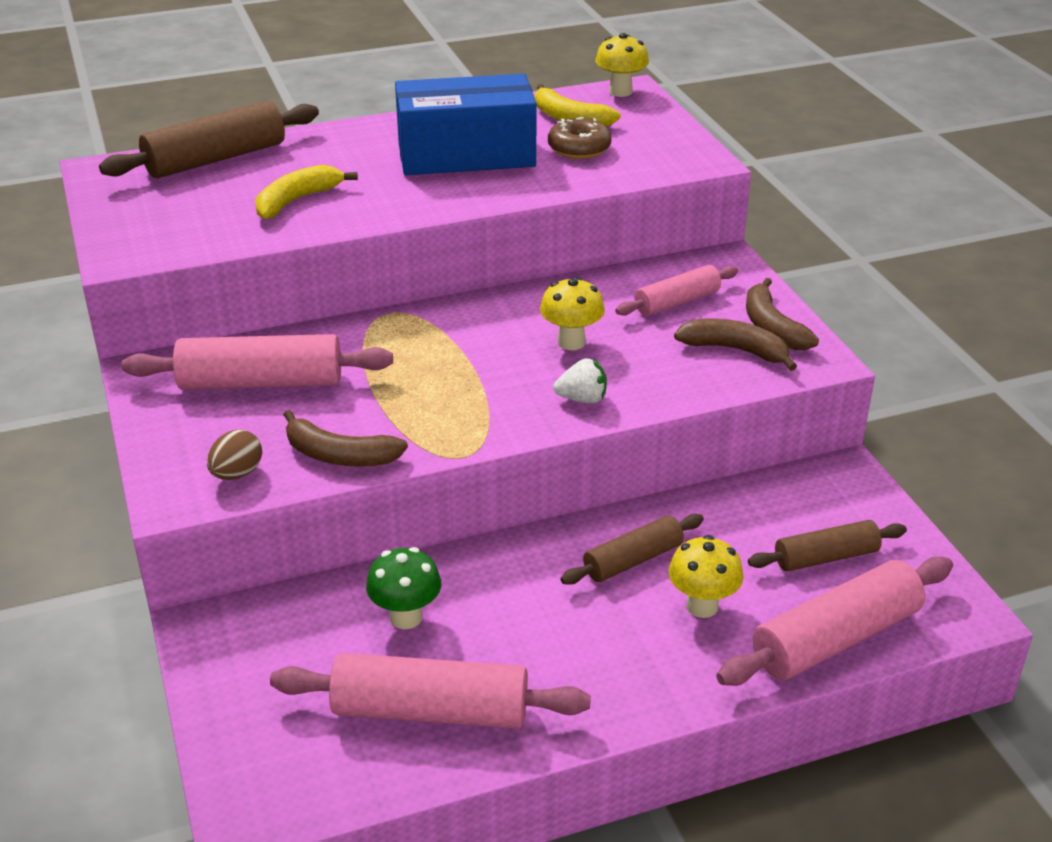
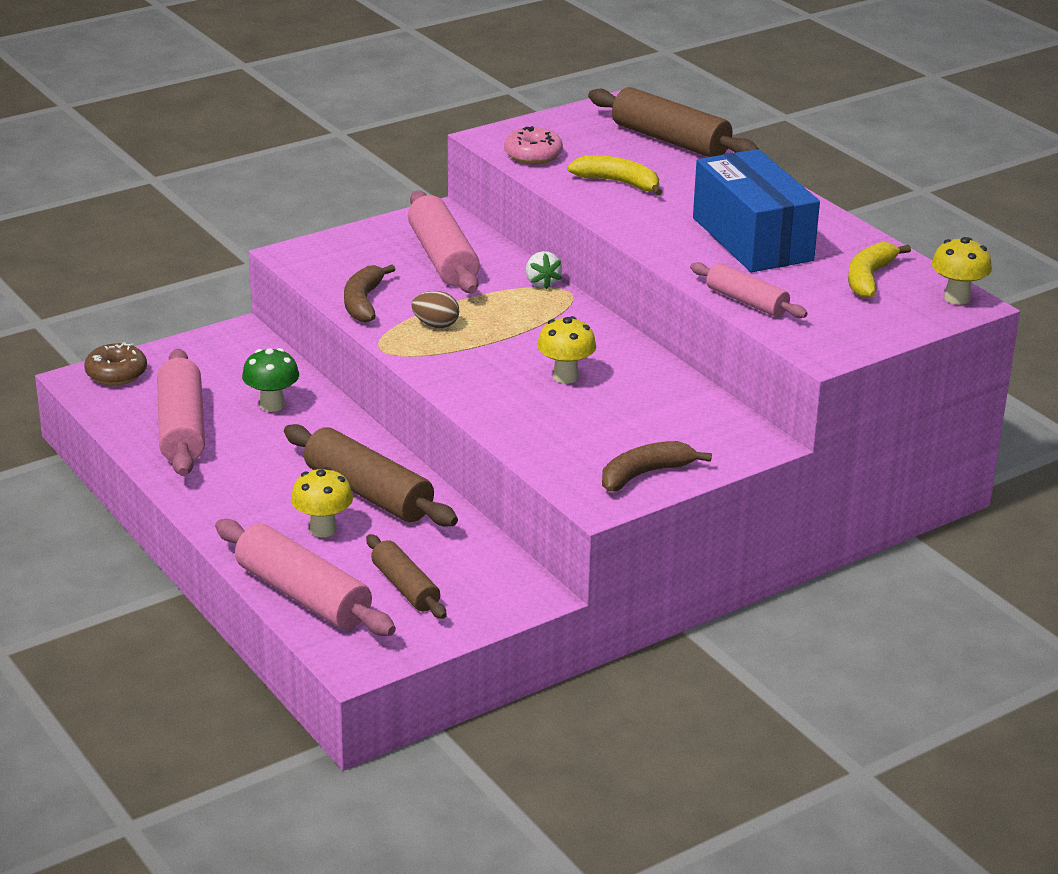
camera: 75 degrees right, 5 degrees down
(190, 238) = (533, 155): none -> pink donut
(237, 474) = (328, 270): brown egg -> brown egg (435, 325)
(579, 149) = (804, 289): brown donut -> brown donut (116, 374)
(582, 399) = (480, 390): white strawberry -> white strawberry (542, 283)
(633, 560) = (368, 493): brown rolling pin -> brown rolling pin, size x1.64
(677, 302) = (663, 422): pink rolling pin -> pink rolling pin (747, 302)
(735, 350) = (594, 457): brown banana -> none

